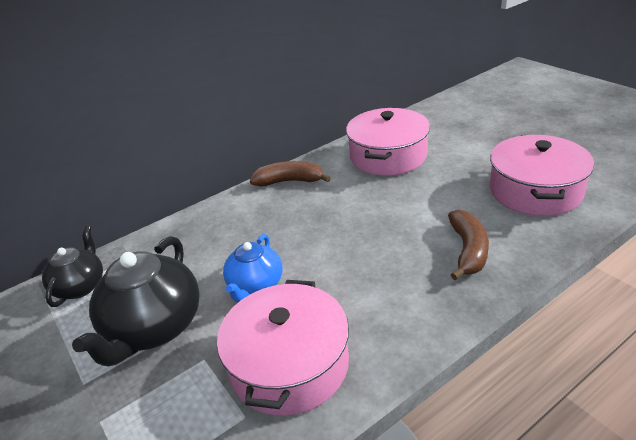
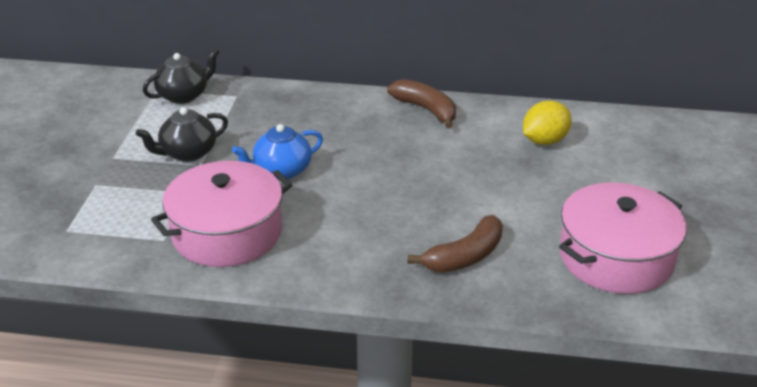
camera: 40 degrees right, 0 degrees up
(154, 328) = (188, 153): black teapot -> black teapot, size x0.60
(388, 156) = (544, 141): pink pot -> yellow lemon

